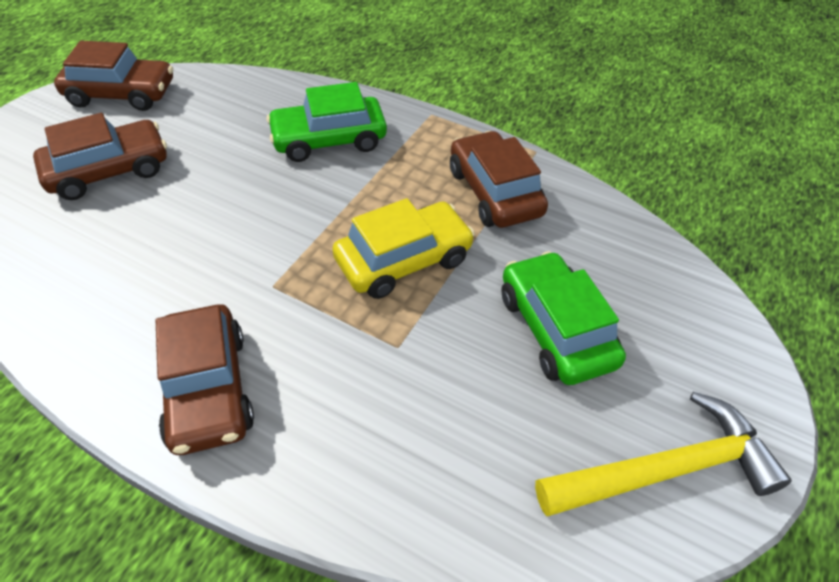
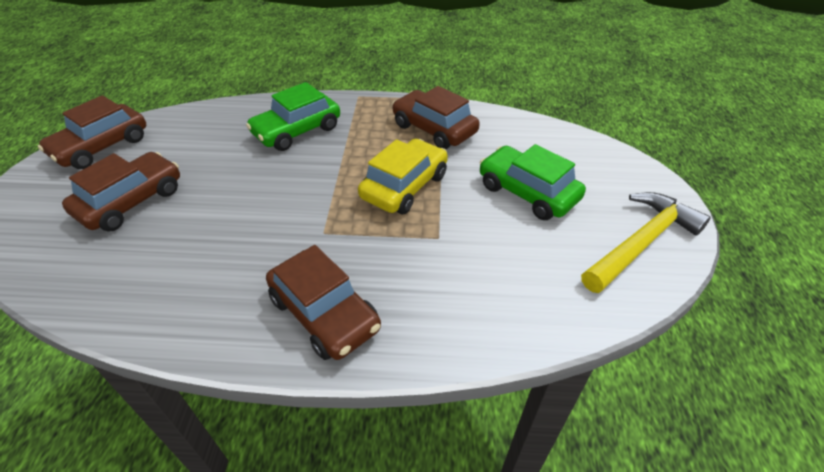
camera: 25 degrees left, 5 degrees down
(121, 94) = (101, 147): brown car -> brown car turned 150 degrees clockwise

